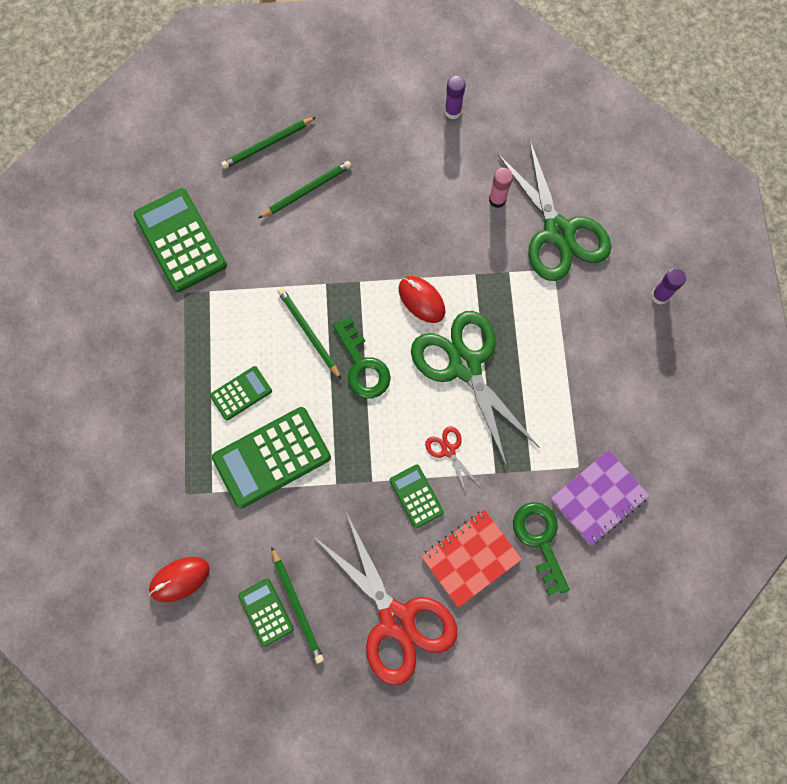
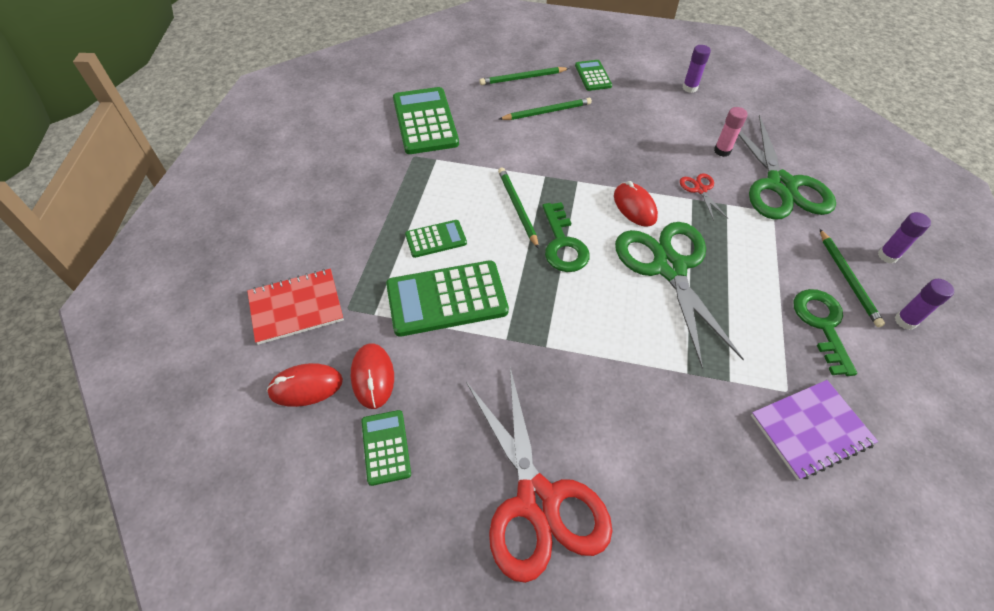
camera: 15 degrees right, 20 degrees down
(233, 553) = (373, 377): none -> red mouse
(297, 606) = (424, 451): green pencil -> green pencil (848, 279)
(416, 496) = (591, 373): green calculator -> green calculator (593, 76)
(448, 450) = (637, 338): red scissors -> red scissors (700, 190)
(470, 558) = (643, 454): red notebook -> red notebook (296, 307)
(539, 539) = (732, 457): green key -> green key (821, 324)
(674, 367) = (905, 321): none -> purple glue stick

